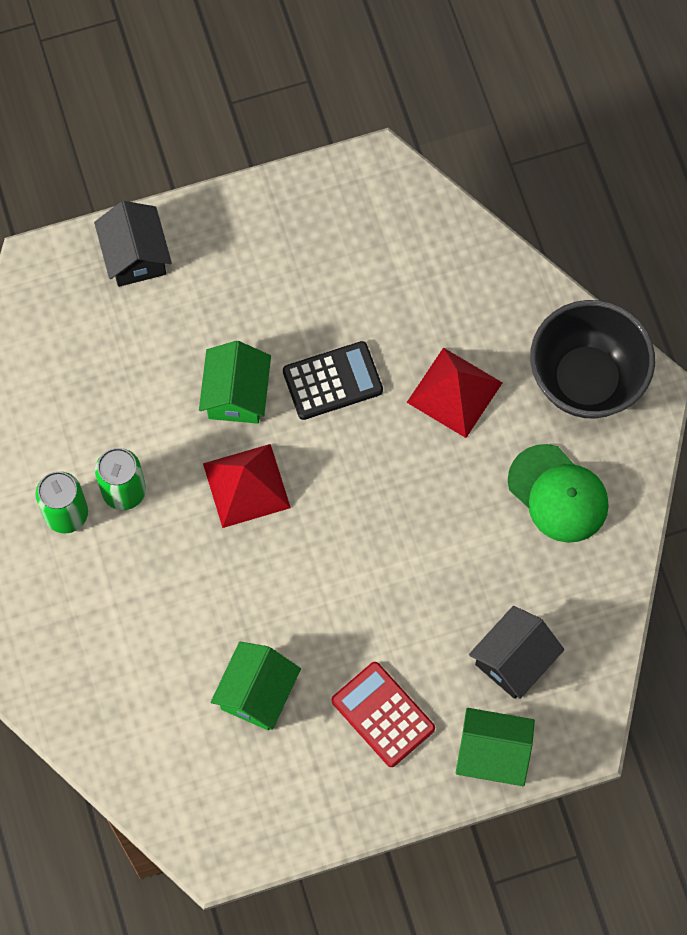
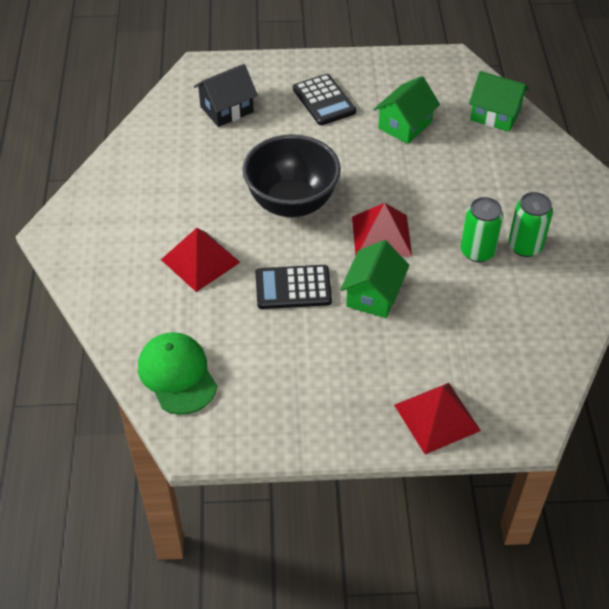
camera: 165 degrees left, 20 degrees down
(135, 256) = (437, 417): black house -> red pyramid
(383, 714) = (324, 100): red calculator -> black calculator
(493, 754) = (260, 71): green house -> green house (495, 115)
(558, 494) = (153, 186): green cap -> green cap (177, 375)
(586, 380) = (96, 247): black bowl -> black bowl (292, 203)

